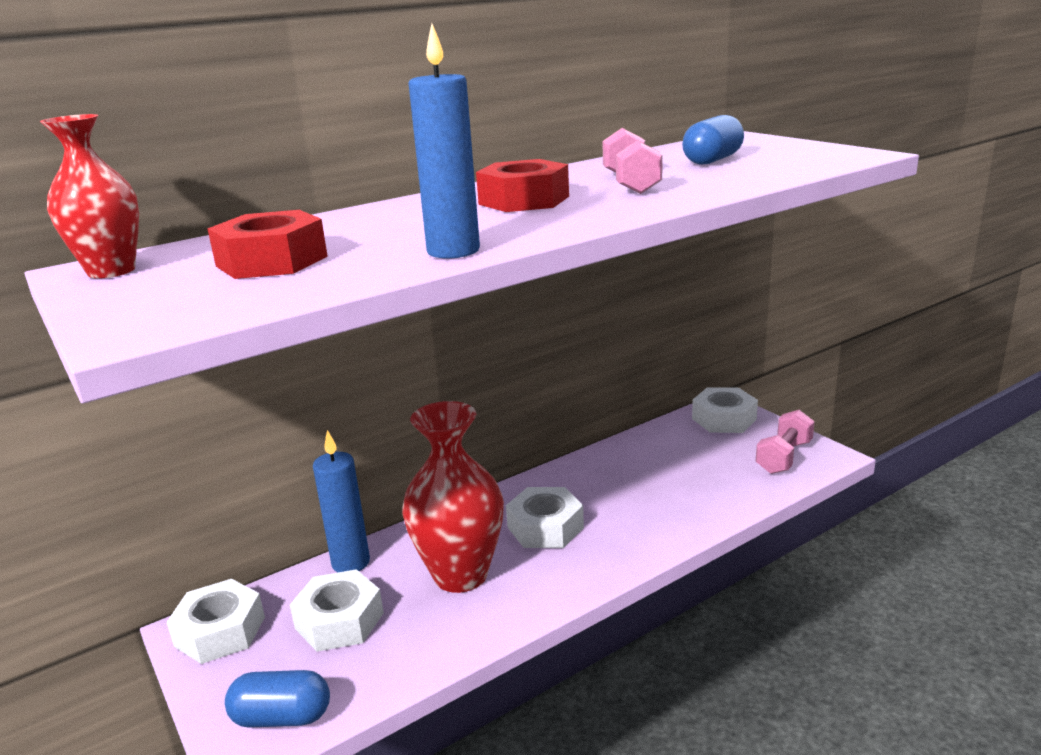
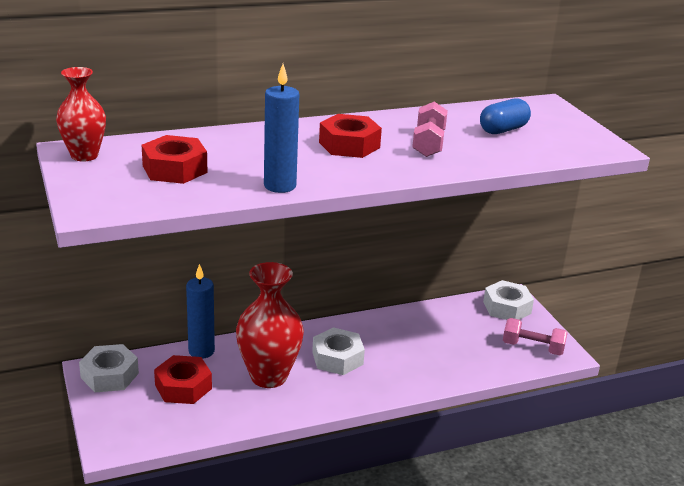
camera: 10 degrees right, 5 degrees up
(282, 717) = (134, 434): blue capsule -> none
(339, 621) = (183, 387): white nut -> red nut
(783, 457) = (532, 347): pink dumbbell -> pink dumbbell turned 60 degrees clockwise

